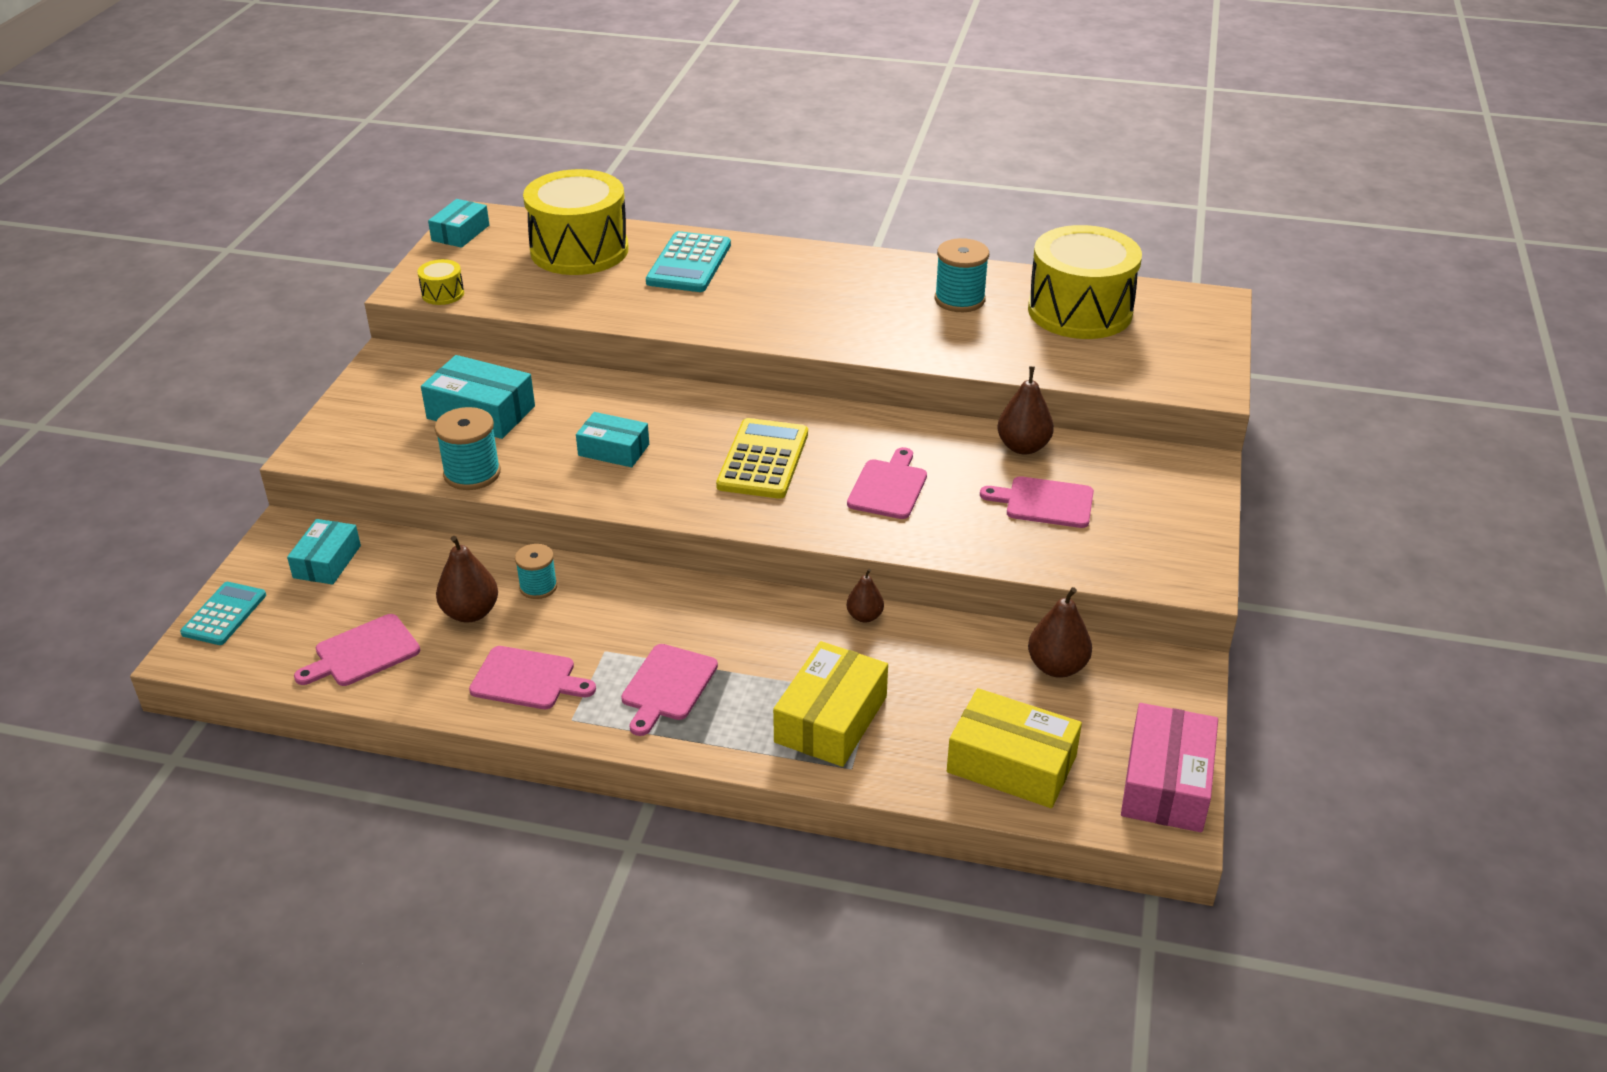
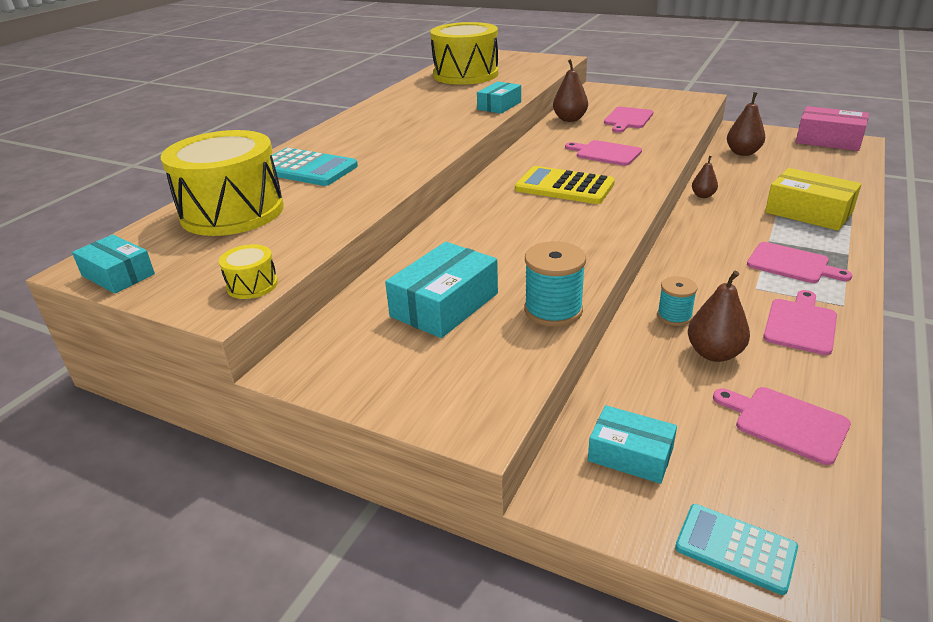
camera: 75 degrees left, 5 degrees down
(362, 653) = (786, 423): pink cutting board -> pink cutting board turned 150 degrees clockwise
(613, 450) = (534, 240): turquoise box -> turquoise box (499, 106)
(959, 300) = (432, 97): turquoise spool -> none
(1011, 764) = (829, 170): yellow box -> none

